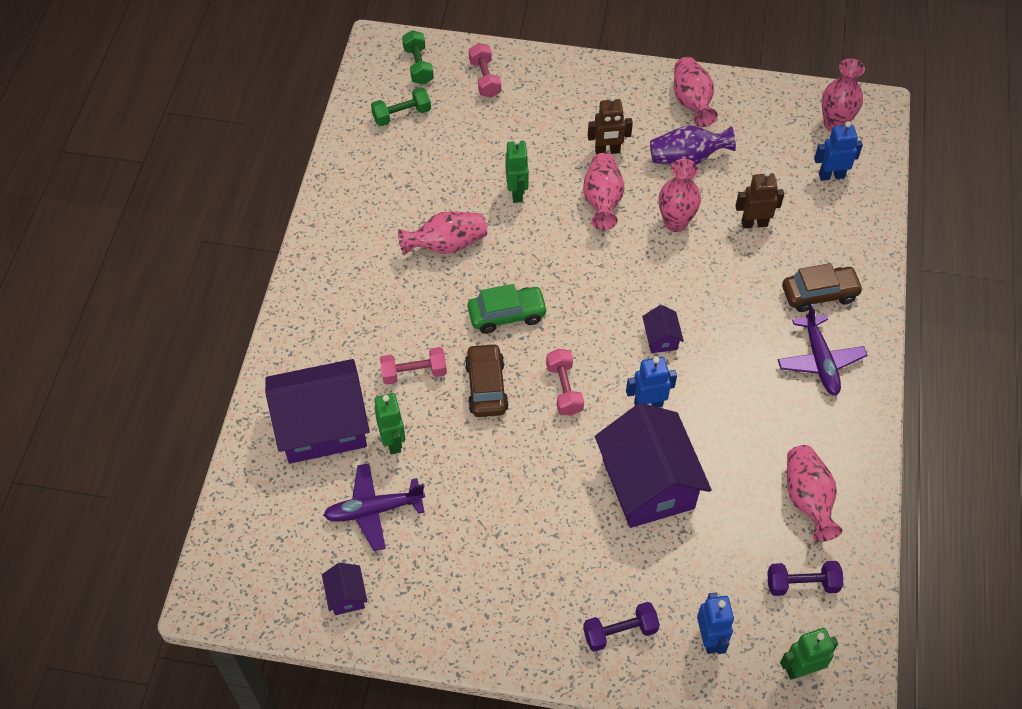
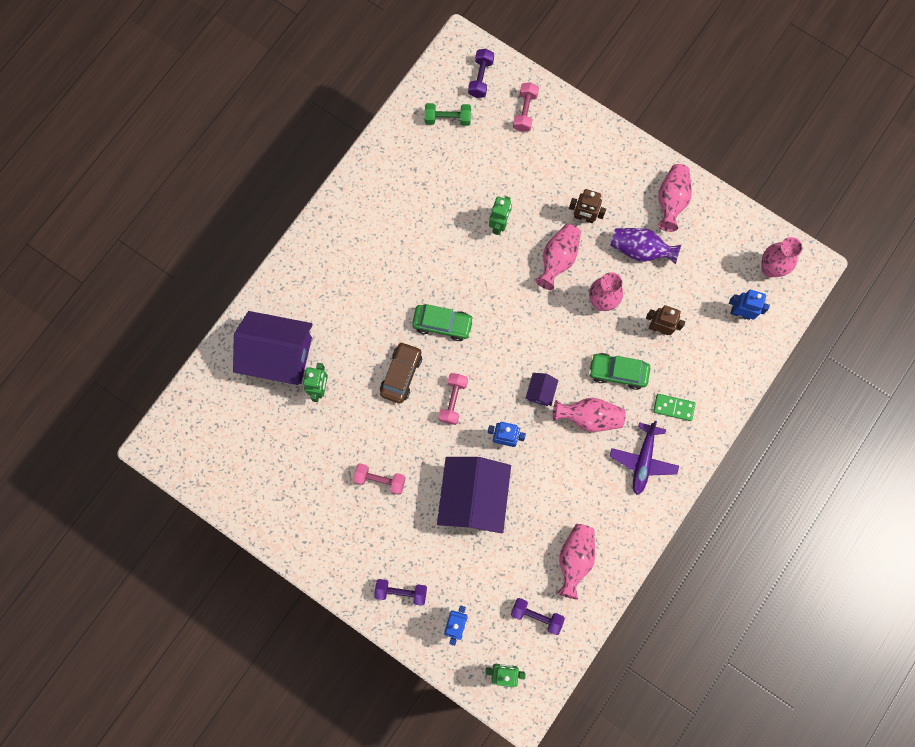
camera: 25 degrees right, 20 degrees up
(346, 595) = (241, 485): purple house -> none
(373, 510) = (284, 432): purple plane -> none
(414, 373) = (357, 341): pink dumbbell -> pink dumbbell (380, 480)
(418, 66) = (480, 78): green dumbbell -> purple dumbbell
(446, 245) = (427, 247): pink vase -> pink vase (589, 417)
(736, 284) = (617, 372): none -> green car
(819, 294) = (673, 407): brown car -> green domino

